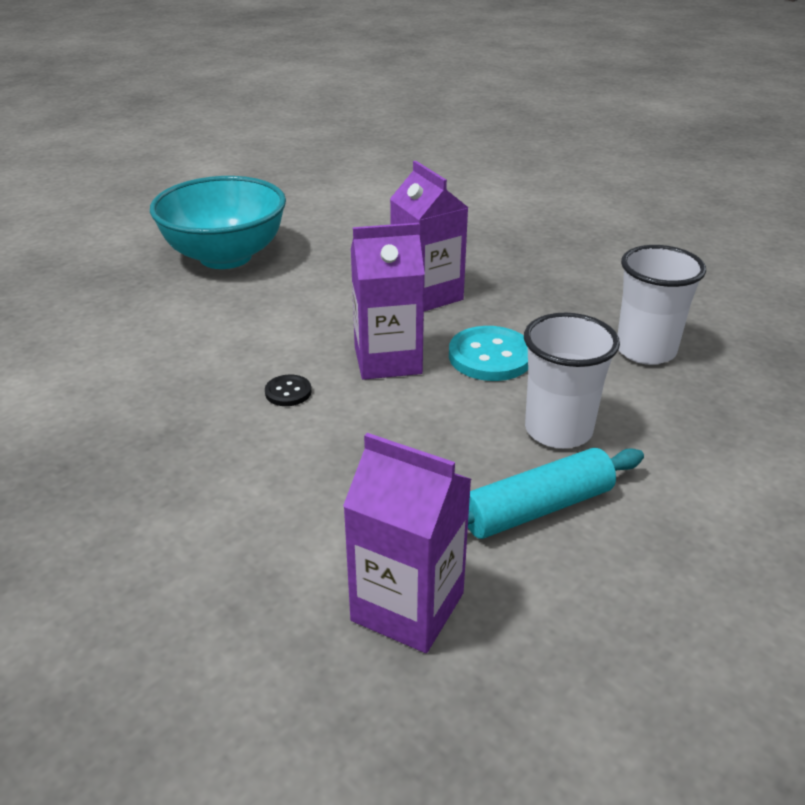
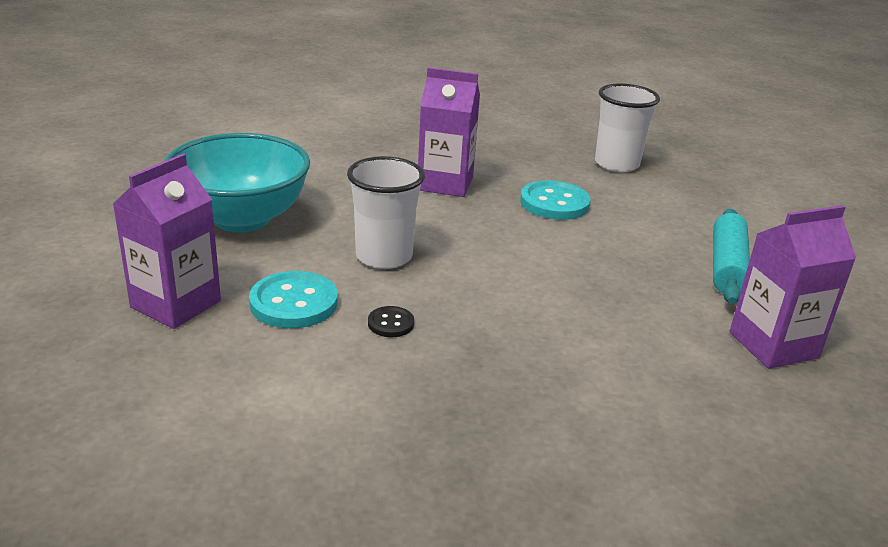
camera: 50 degrees left, 5 degrees down
(135, 332) = (294, 303): none -> turquoise button
(288, 392) = (491, 281): black button -> black button (391, 323)
(387, 360) = (506, 233): purple carton -> purple carton (176, 304)
(558, 430) = (661, 224): white cup -> white cup (384, 256)

